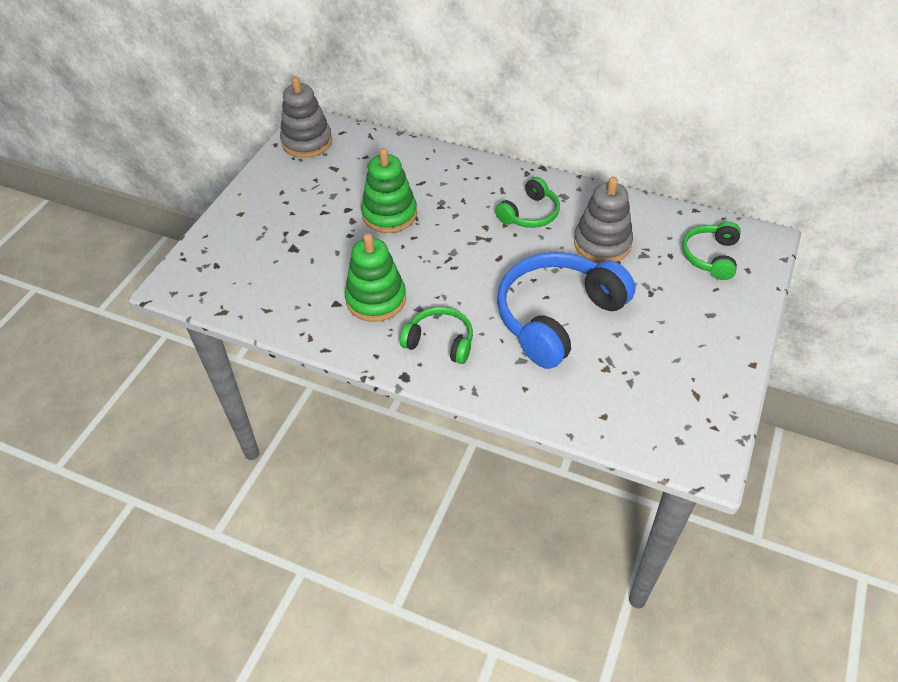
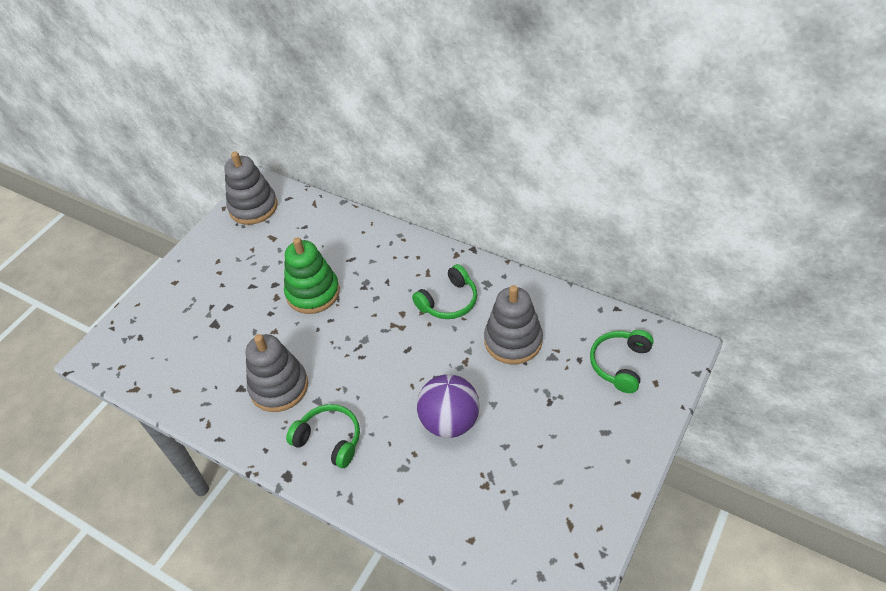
camera: 10 degrees right, 0 degrees up
(376, 299) = (279, 387): green stacking toy -> grey stacking toy
(557, 317) = (450, 421): blue headphones -> purple ball

